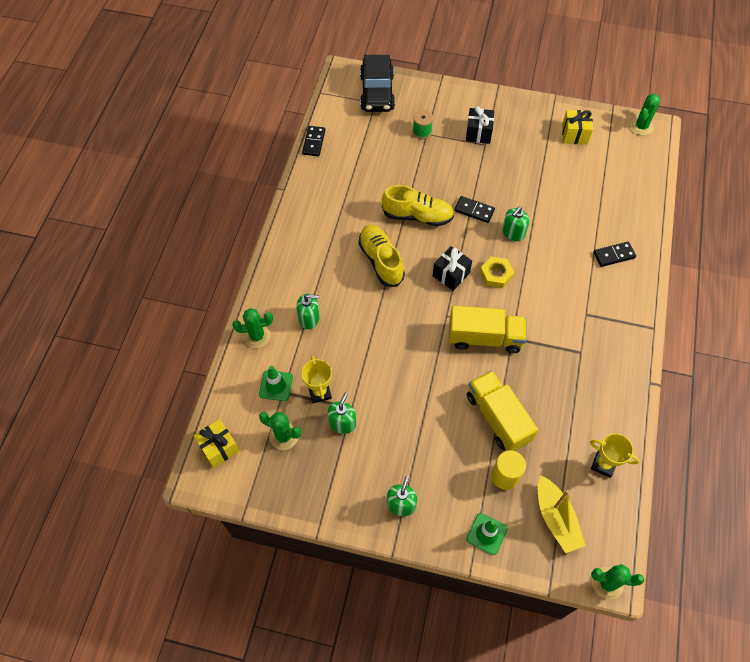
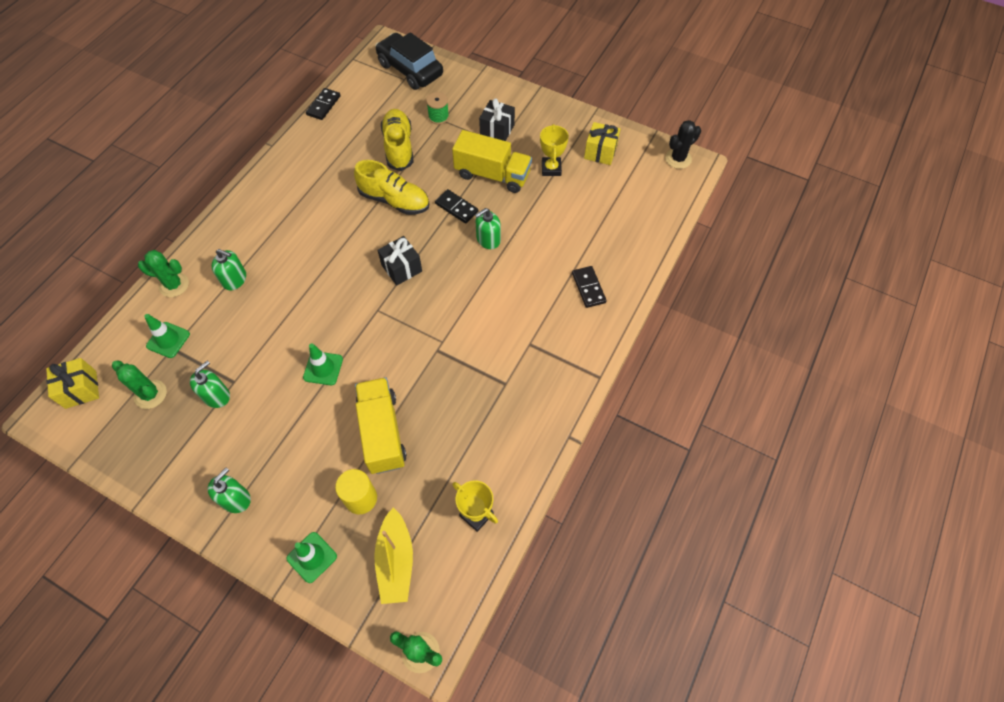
camera: 15 degrees right, 0 degrees up
(319, 392) = (209, 358): yellow trophy -> yellow trophy (551, 169)
(377, 92) = (410, 69): black car -> black car turned 120 degrees clockwise
(381, 261) = (335, 237): yellow shoe -> yellow shoe (398, 147)
(423, 377) = (323, 368): none -> green traffic cone
(484, 338) = (407, 343): yellow truck -> yellow truck (492, 175)
(496, 274) = (449, 279): yellow nut -> none
(614, 255) = (588, 288): black domino -> black domino turned 75 degrees clockwise
(641, 127) = (678, 159): green cactus -> black cactus

